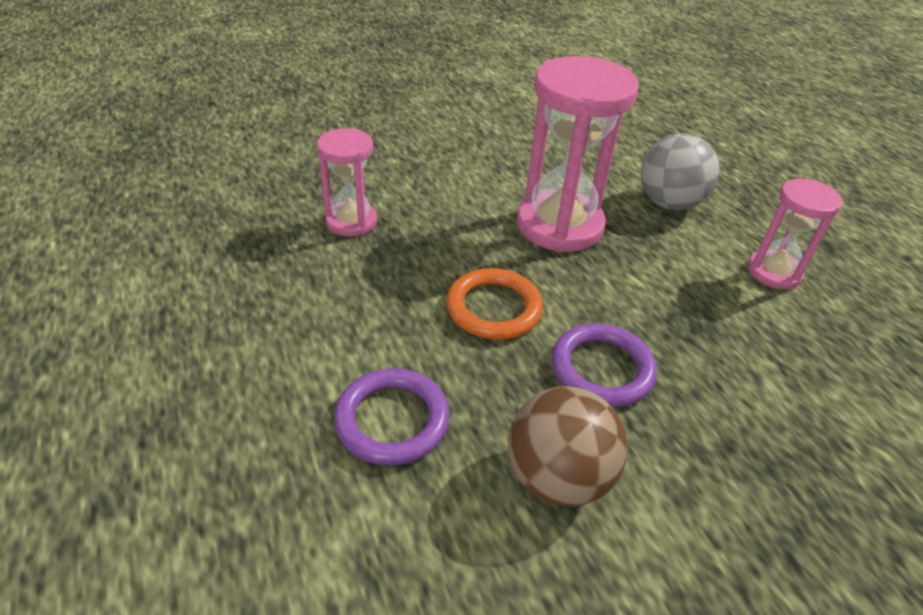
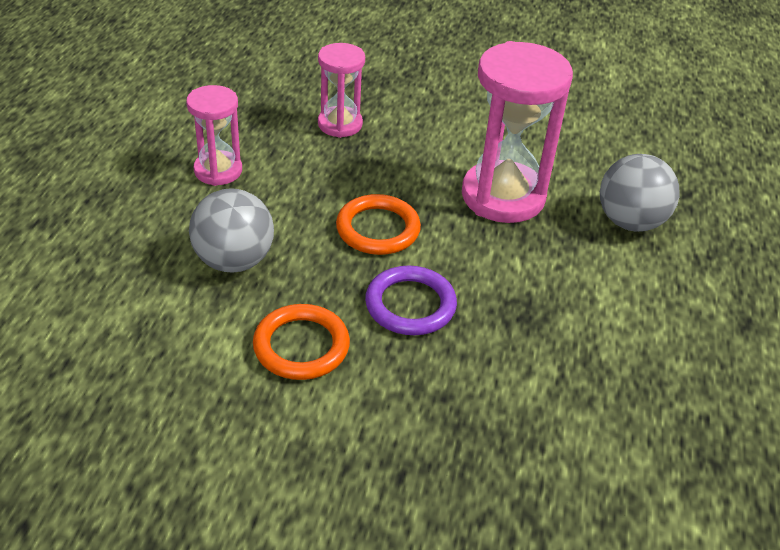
camera: 35 degrees right, 0 degrees up
(392, 420) = (234, 261): purple ring -> grey ball
(558, 477) = (301, 346): brown ball -> orange ring
(773, 272) = (654, 316): pink hourglass -> pink hourglass (218, 171)

